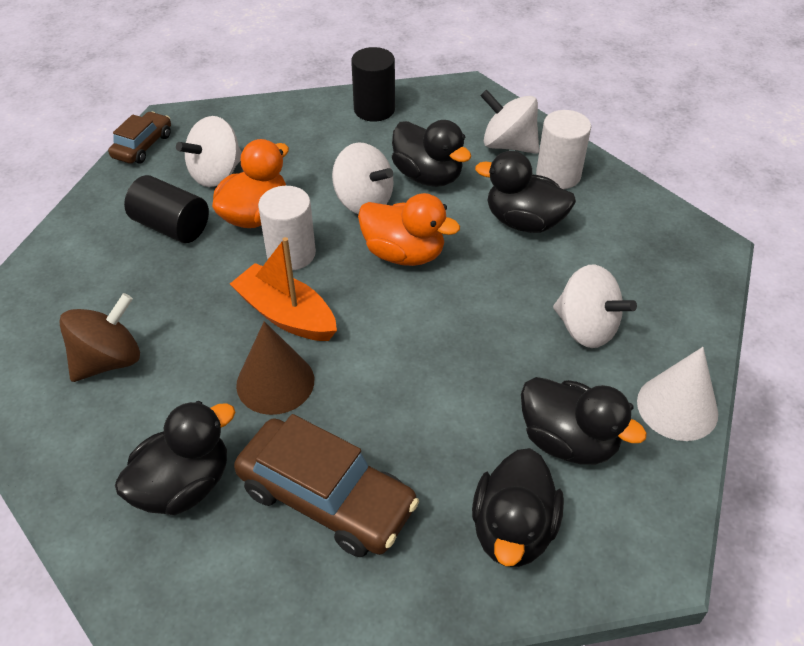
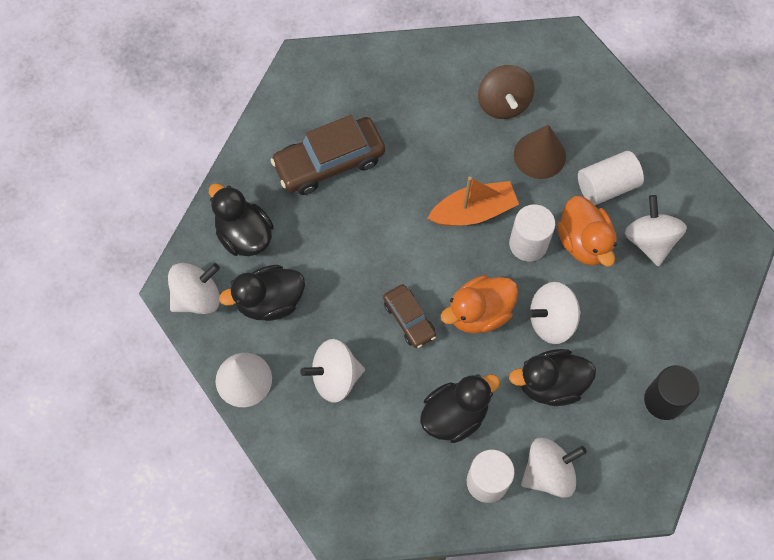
camera: 125 degrees right, 20 degrees up
(143, 146) = (719, 207): brown car -> brown car (409, 319)
(171, 226) = (606, 186): black cylinder -> white cylinder
(184, 485) = (387, 103): black duck -> none
(275, 382) = (424, 178): brown cone -> brown cone (539, 155)
(641, 526) = (197, 297): none -> white spinning top

